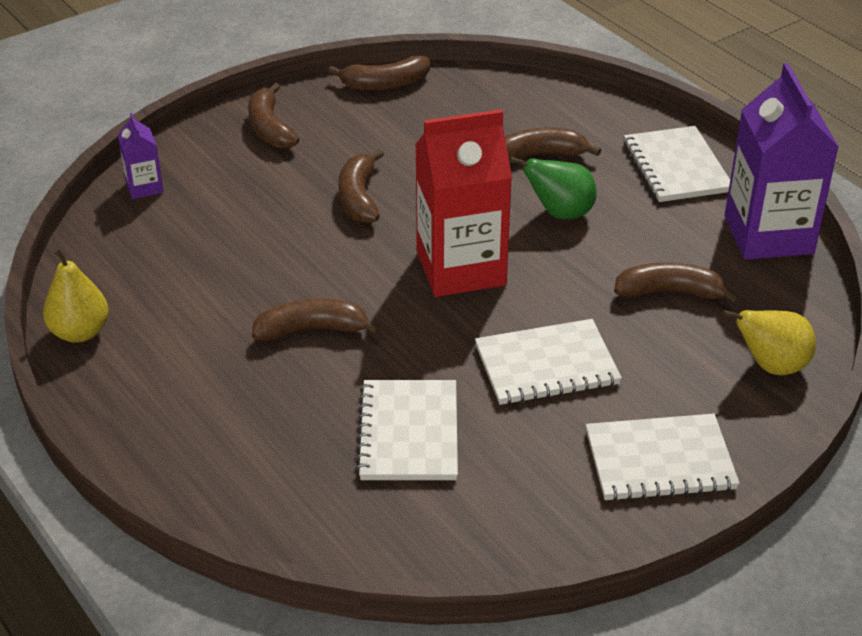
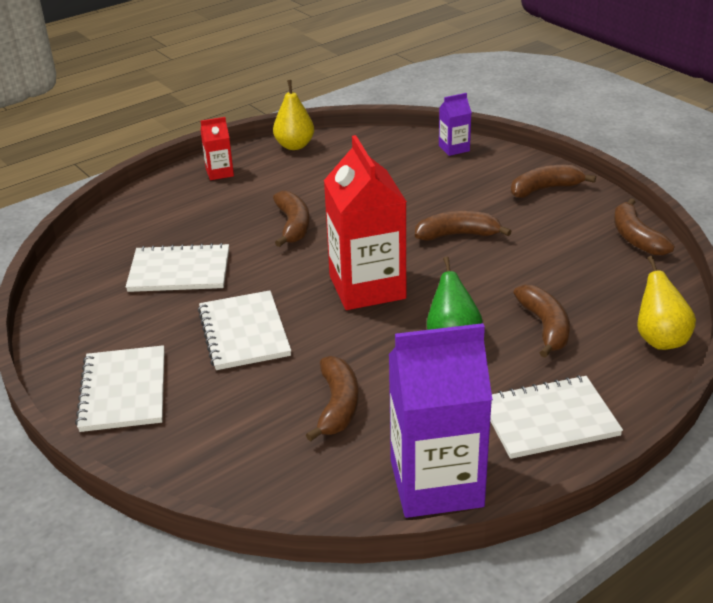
camera: 90 degrees right, 5 degrees down
(140, 410) = (219, 173): none -> red carton
(771, 366) = (228, 467): yellow pear -> yellow pear (659, 339)

